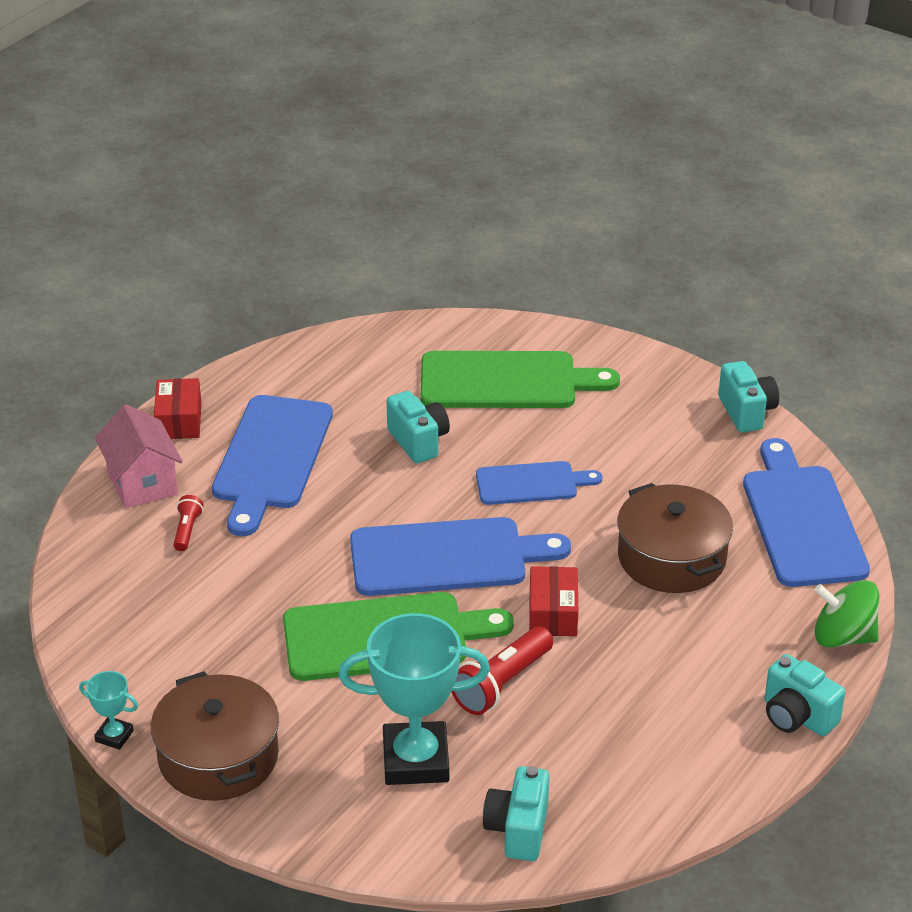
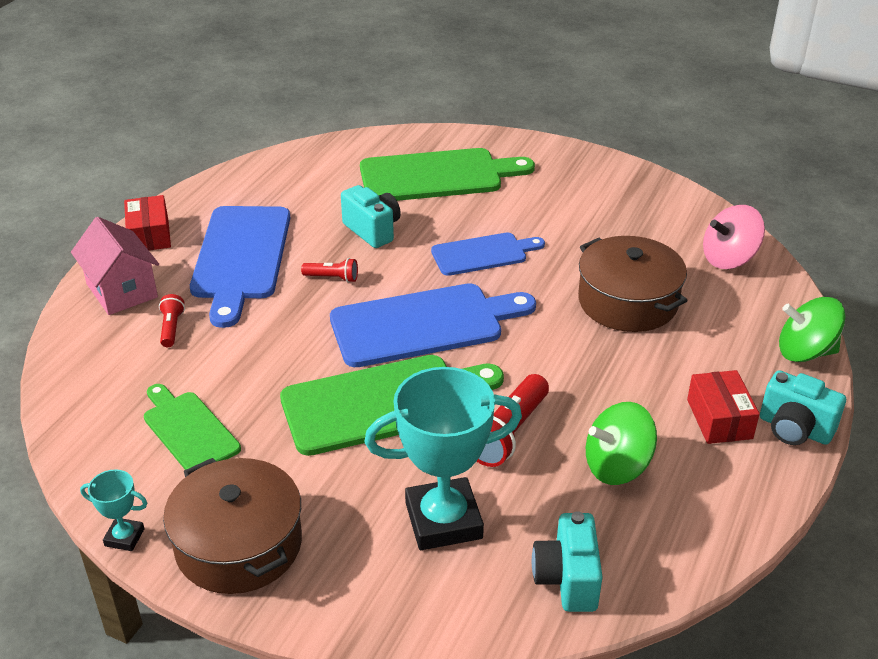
camera: 10 degrees left, 0 degrees up
(188, 640) = (189, 430): none -> green cutting board
(363, 493) = (332, 278): none -> red flashlight
(553, 613) = (536, 363): red box -> red box (719, 419)
(601, 730) = (617, 466): none -> green spinning top
(746, 412) = (648, 179): turquoise camera -> none
(802, 520) = (729, 259): blue cutting board -> pink spinning top

